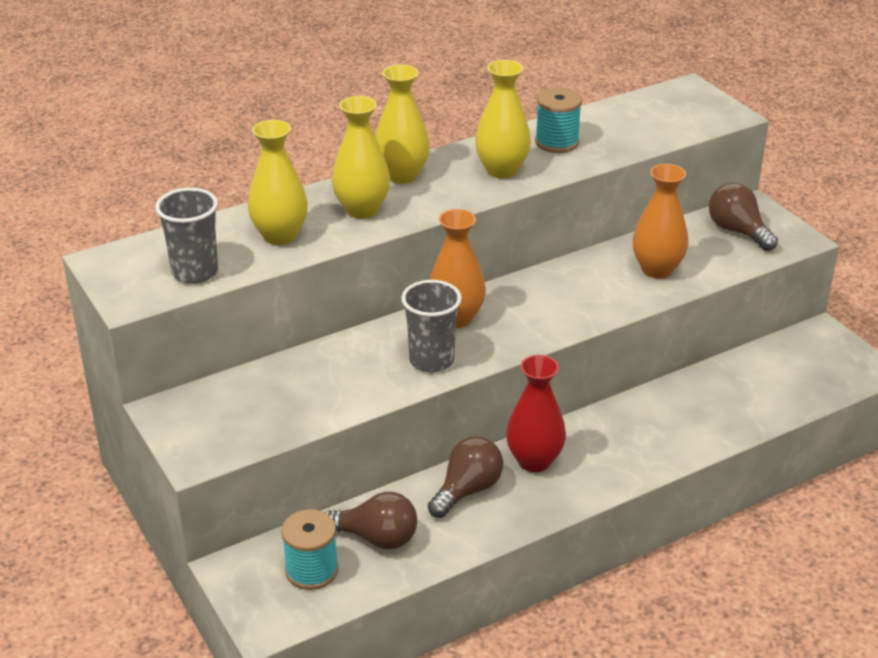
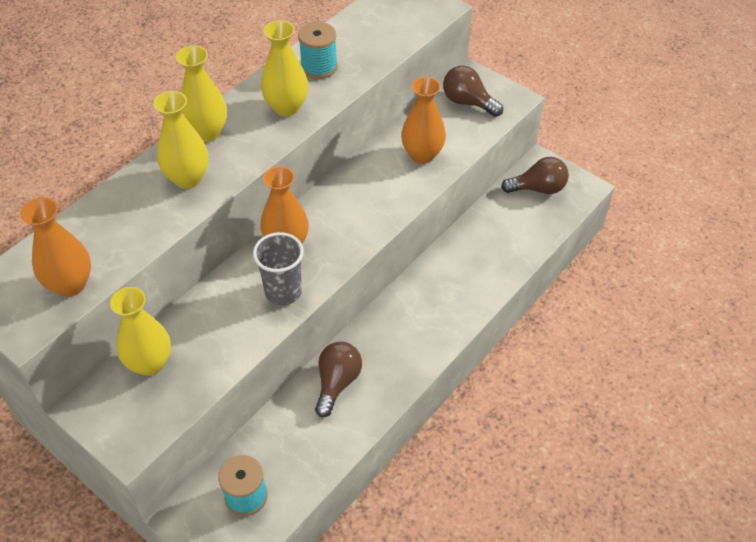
camera: 20 degrees left, 15 degrees up
(195, 272) = (70, 284): grey cup -> orange vase
(280, 236) = (129, 224): yellow vase -> yellow vase (150, 363)
(376, 538) = (284, 449): brown light bulb -> brown light bulb (538, 188)
(534, 461) = (377, 340): red vase -> none

